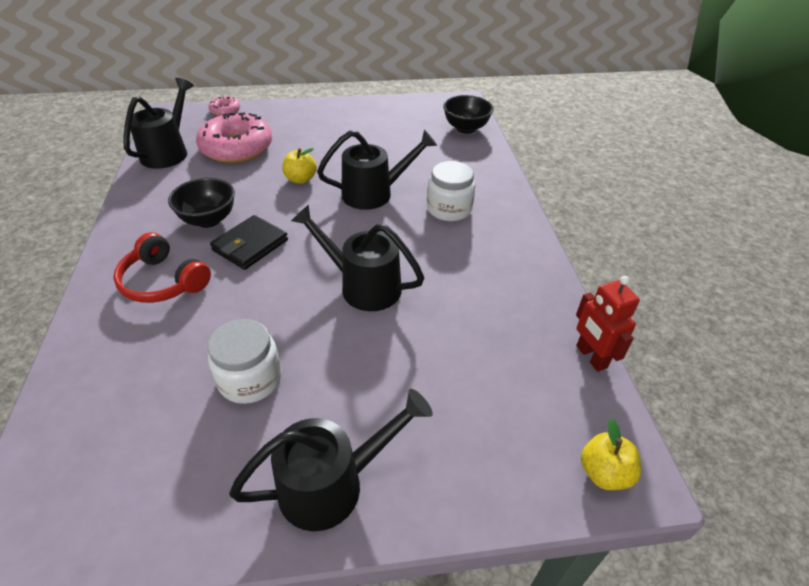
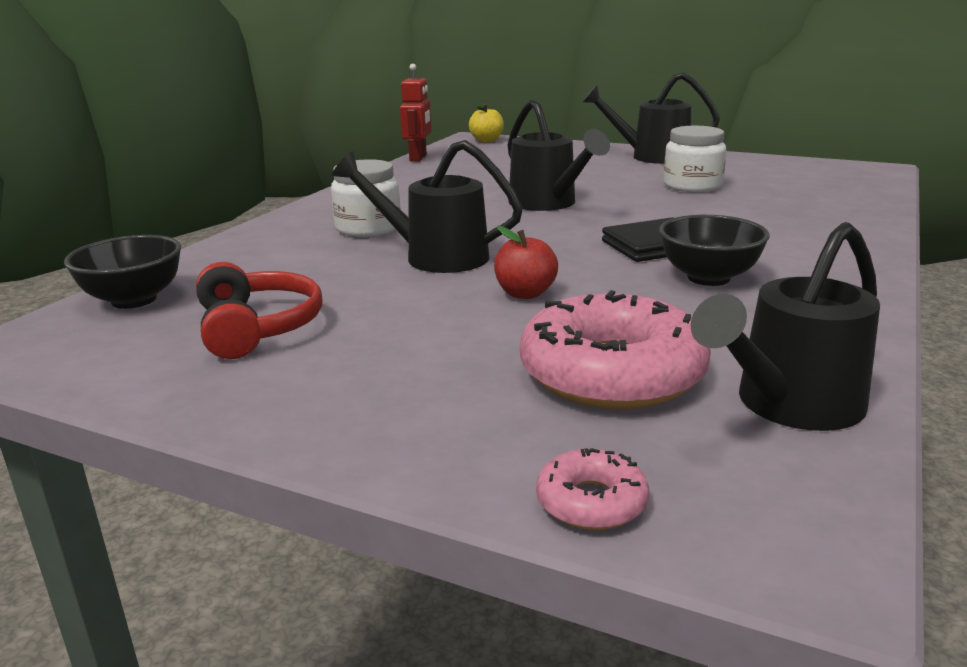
camera: 145 degrees left, 20 degrees down
(163, 281) = (778, 240): red headphones -> red headphones (257, 328)
(300, 179) = (525, 293): yellow apple -> red apple

